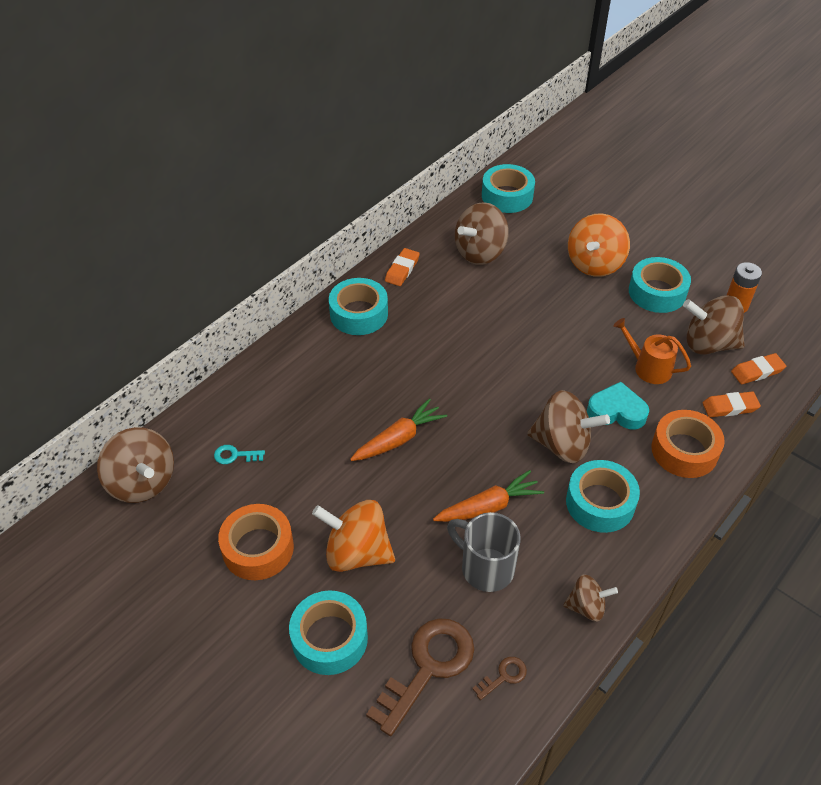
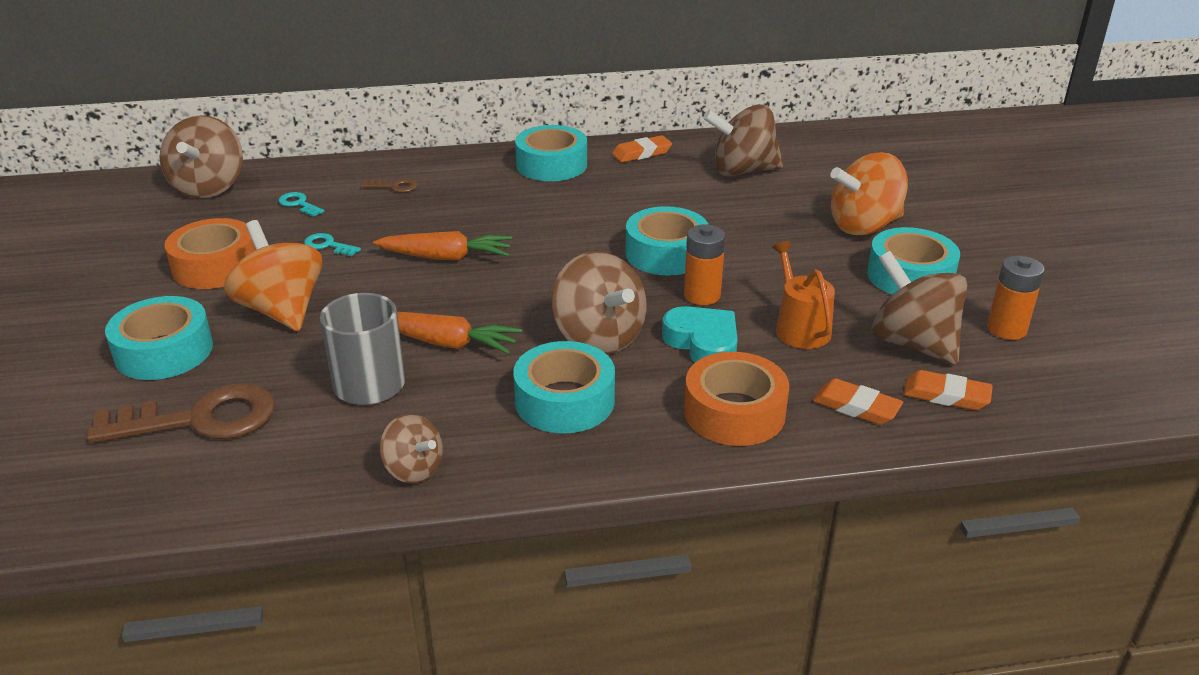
camera: 40 degrees right, 15 degrees down
(309, 479) = (328, 245): none -> turquoise key
(503, 676) = (248, 469): brown key -> brown key (394, 187)
(507, 196) = (839, 144): turquoise tape -> turquoise tape (666, 253)
(576, 375) = (702, 295): none -> orange battery

